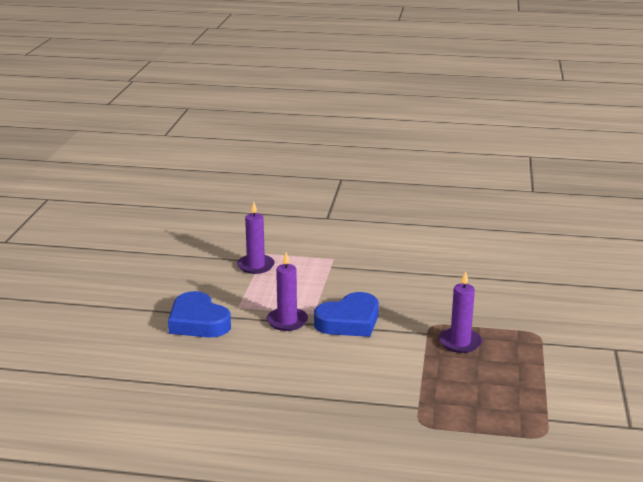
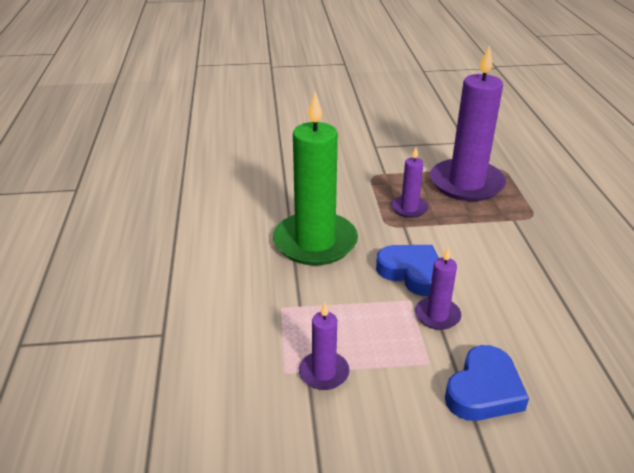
camera: 105 degrees left, 10 degrees up
(415, 283) = (315, 242): none -> green candle
(508, 394) = (466, 183): none -> purple candle

